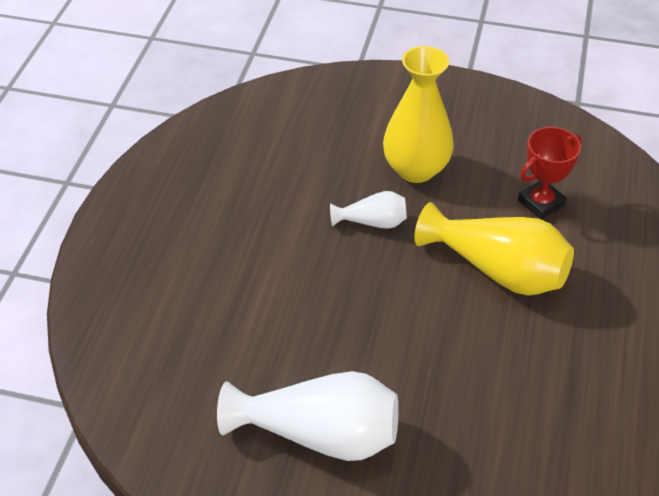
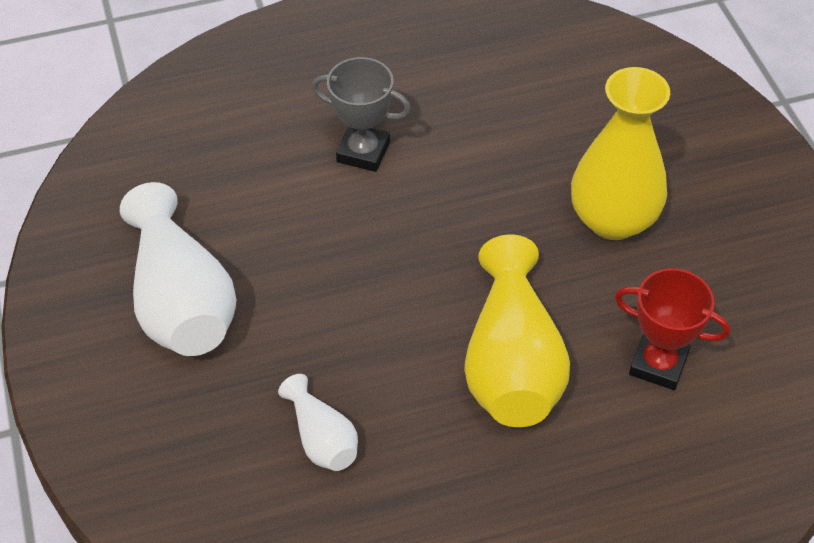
camera: 60 degrees right, 5 degrees up
(258, 265) = (363, 152): none -> grey trophy
(372, 222) = (497, 217): white vase -> white vase (322, 438)

